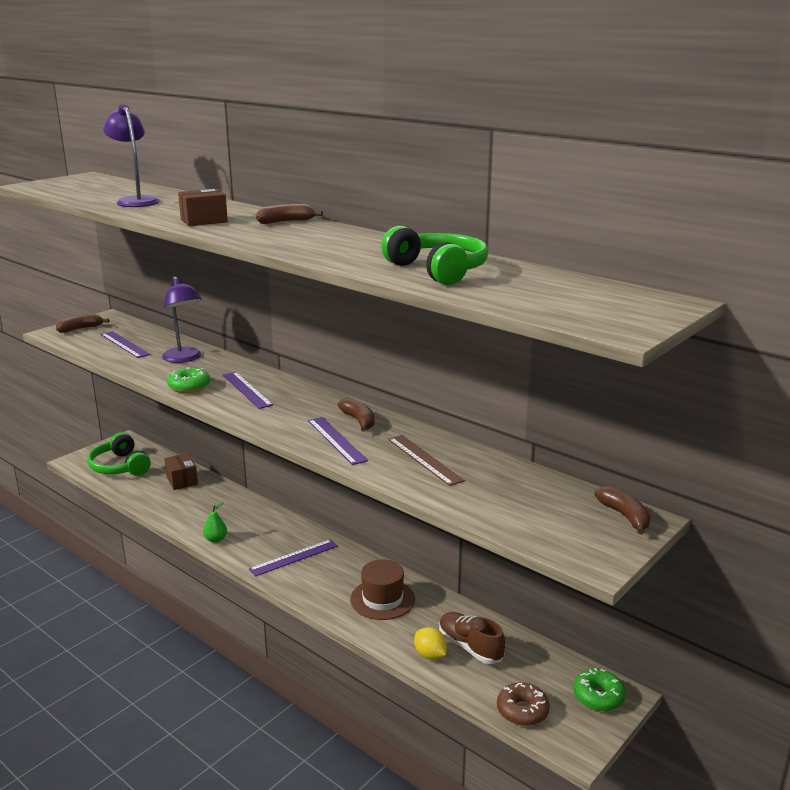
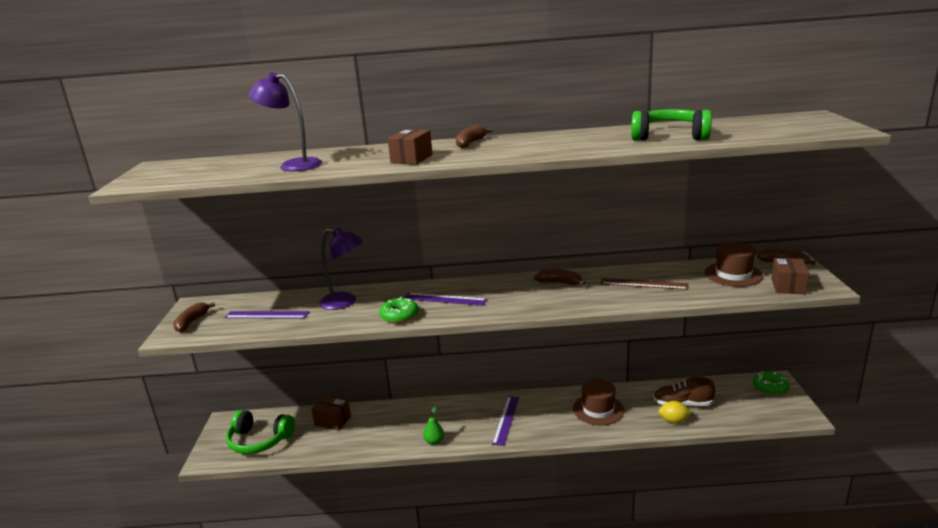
camera: 40 degrees left, 0 degrees up
(336, 440) = (575, 298): purple ruler -> none
(522, 711) = (757, 417): brown donut -> none
(534, 497) = (733, 274): none -> brown hat
(559, 539) = (788, 286): none -> brown box

